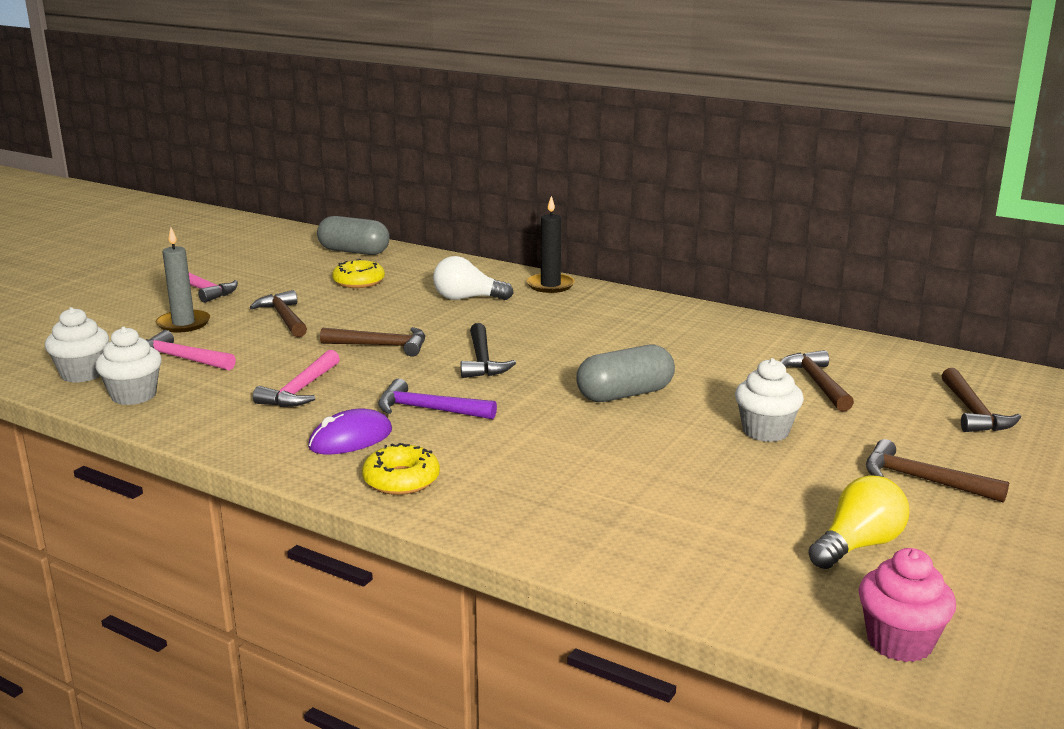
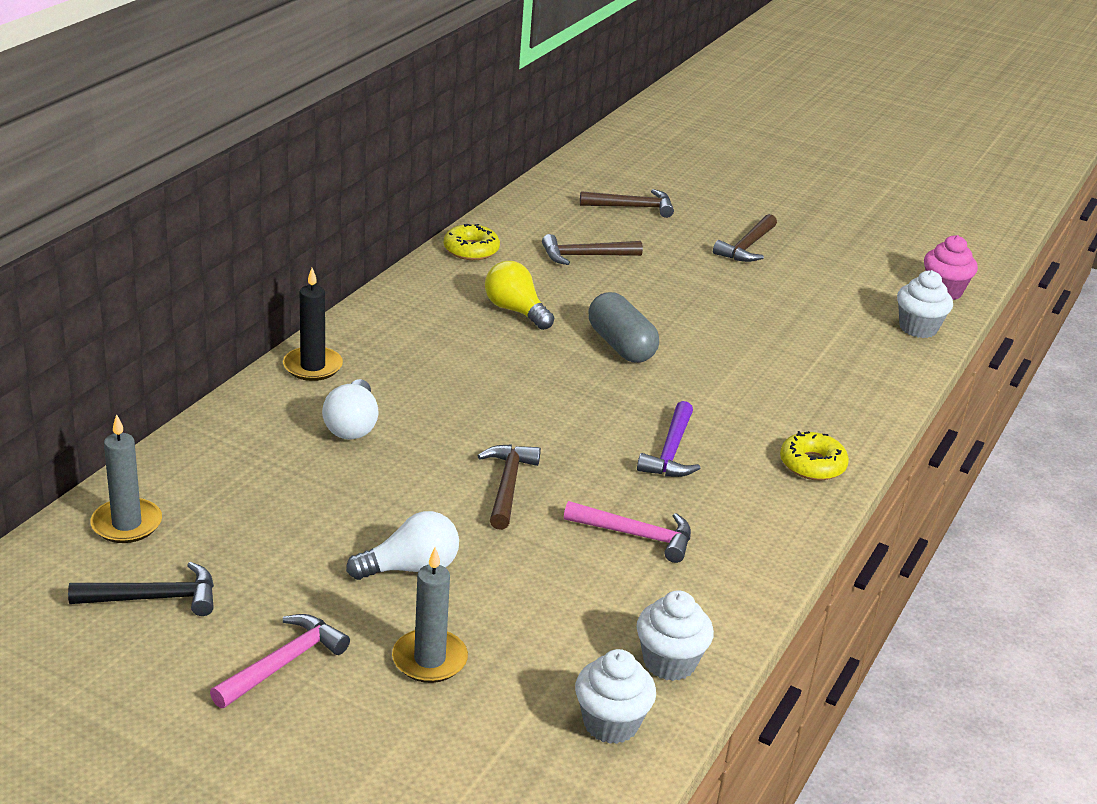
camera: 95 degrees left, 10 degrees up
(181, 358) = (554, 641): pink hammer -> none
(284, 318) = (410, 568): brown hammer -> white light bulb
(351, 439) = (743, 495): purple mouse -> none
(354, 252) = (126, 524): grey capsule -> grey candle
(359, 282) = (272, 513): yellow donut -> yellow donut (471, 250)
(482, 361) = (548, 419): black hammer -> black hammer (155, 598)
(765, 431) = (682, 291): white cupcake -> white cupcake (918, 328)
(858, 545) = (843, 285): yellow light bulb -> yellow light bulb (515, 311)

